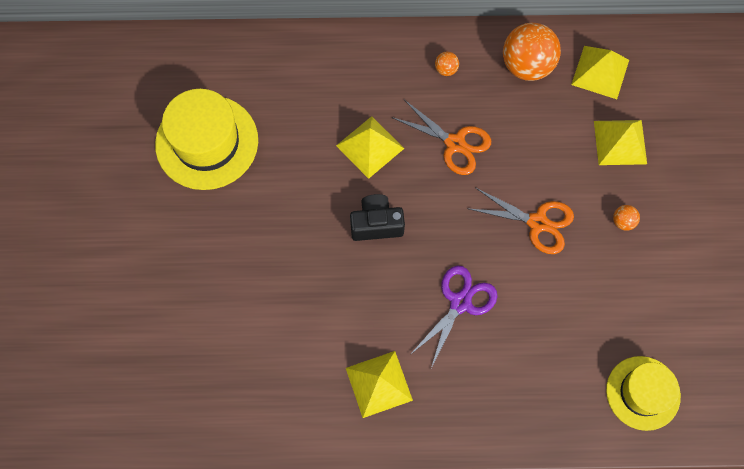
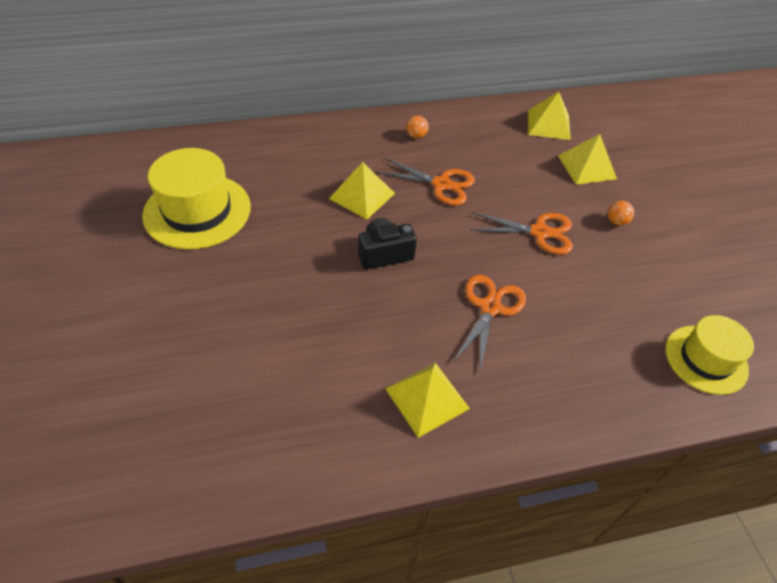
camera: 15 degrees left, 20 degrees down
(460, 303) = (490, 308): purple scissors -> orange scissors
(526, 65) = (485, 127): orange ball -> none

